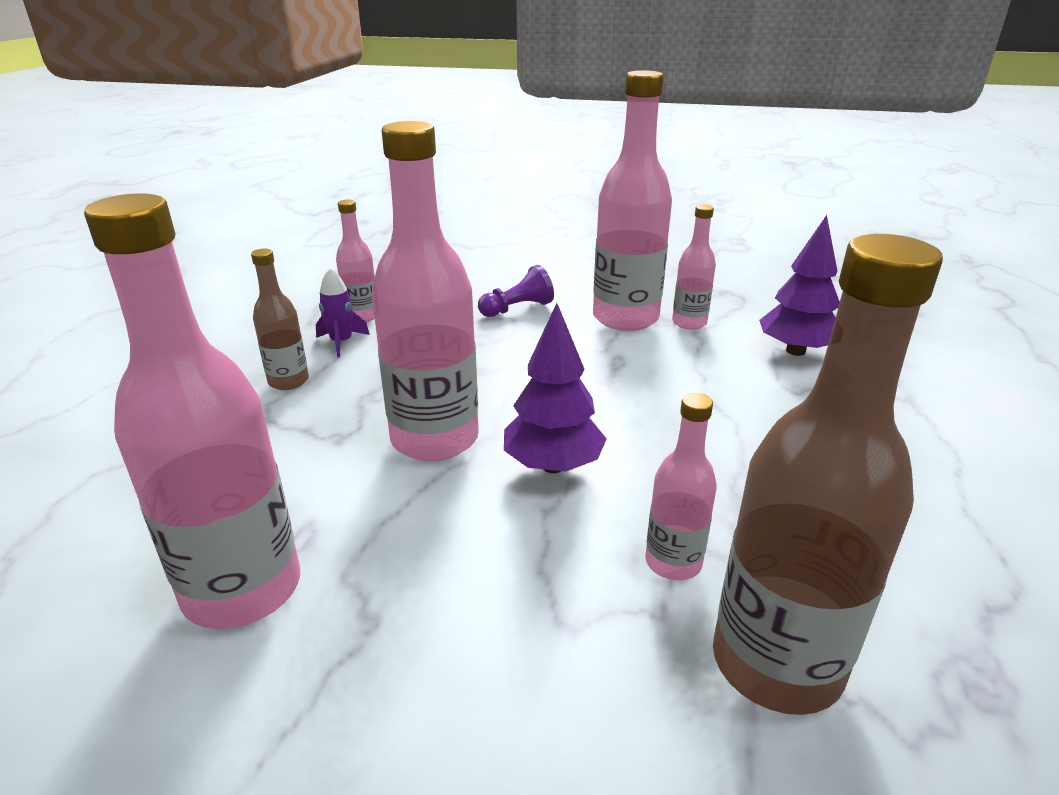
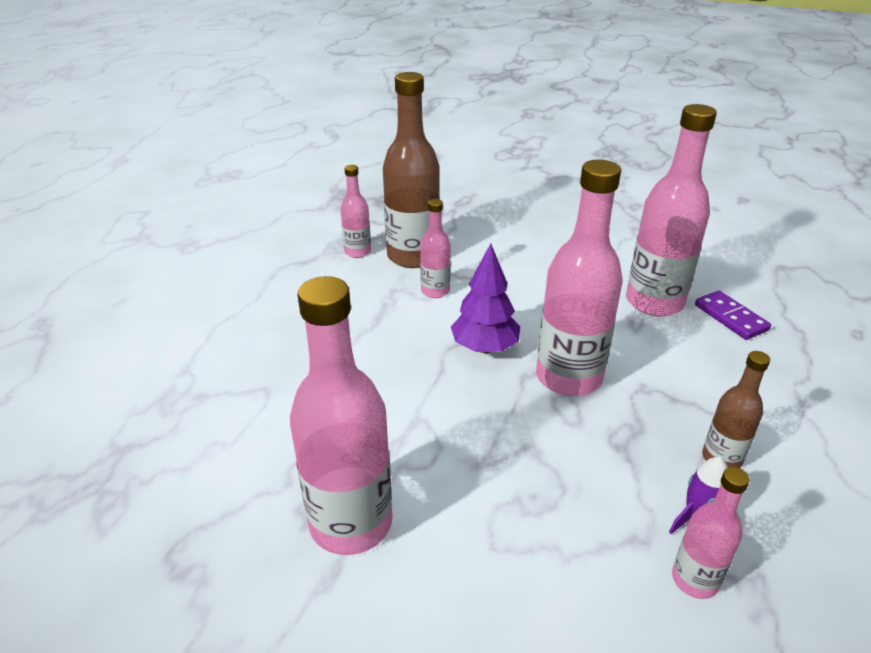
camera: 170 degrees left, 5 degrees up
(115, 569) = (730, 317): none -> purple domino
(517, 309) = (482, 568): purple pawn -> none
(689, 323) = (281, 502): pink bottle -> pink bottle (357, 252)
(795, 351) = (212, 437): purple tree -> none

